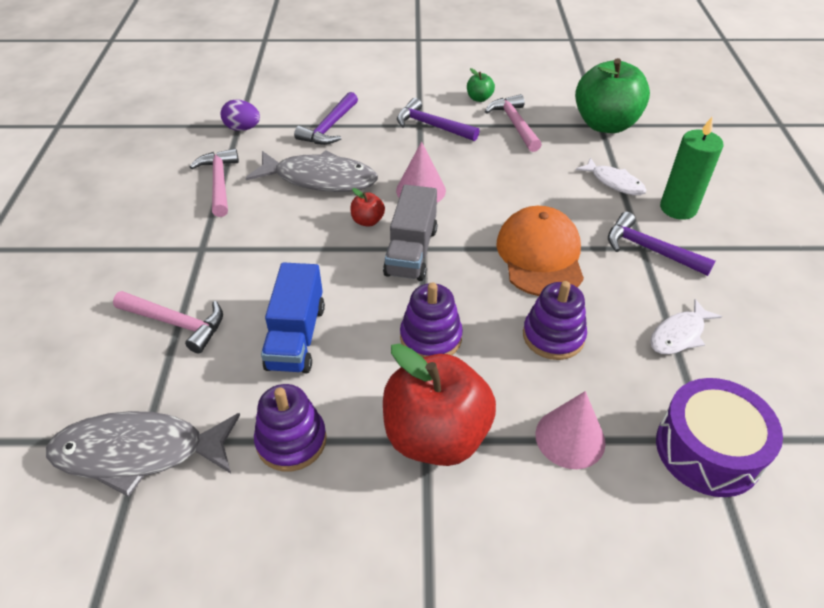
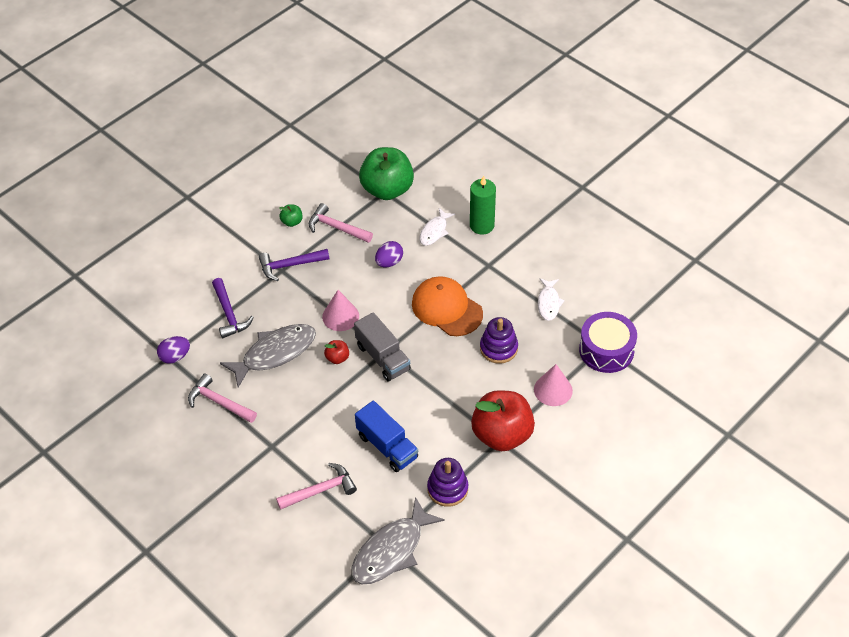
camera: 45 degrees left, 5 degrees up
(431, 337) = (447, 394): purple stacking toy -> none
(530, 178) = (389, 262): none -> purple egg
(614, 182) = (434, 231): white fish -> white fish turned 120 degrees clockwise
(649, 249) = (493, 263): purple hammer -> none

